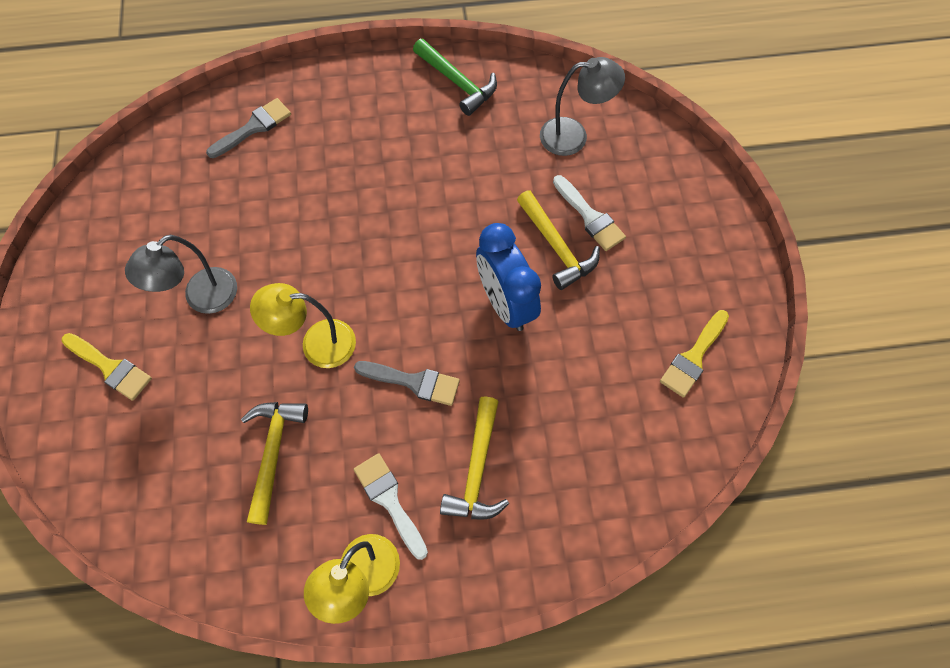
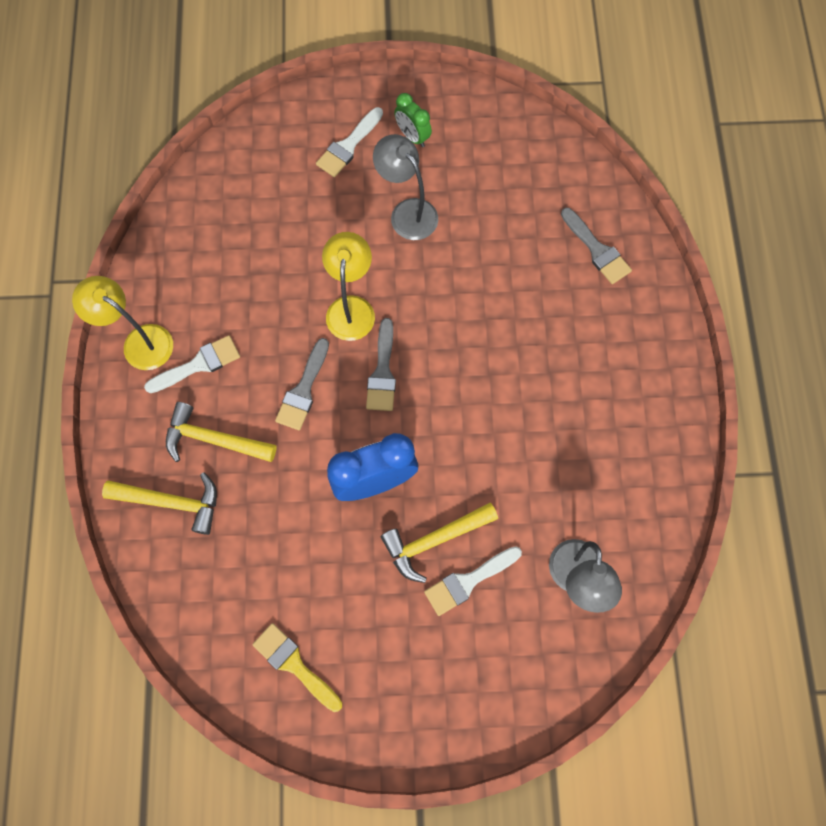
camera: 95 degrees right, 5 degrees up
(105, 300) = (412, 136): none -> green clock
(110, 367) = (348, 146): yellow brush -> white brush
(273, 453) = (254, 273): yellow hammer -> yellow hammer (171, 502)
(389, 306) = (382, 372): none -> grey brush
(457, 82) = (654, 455): green hammer -> none

